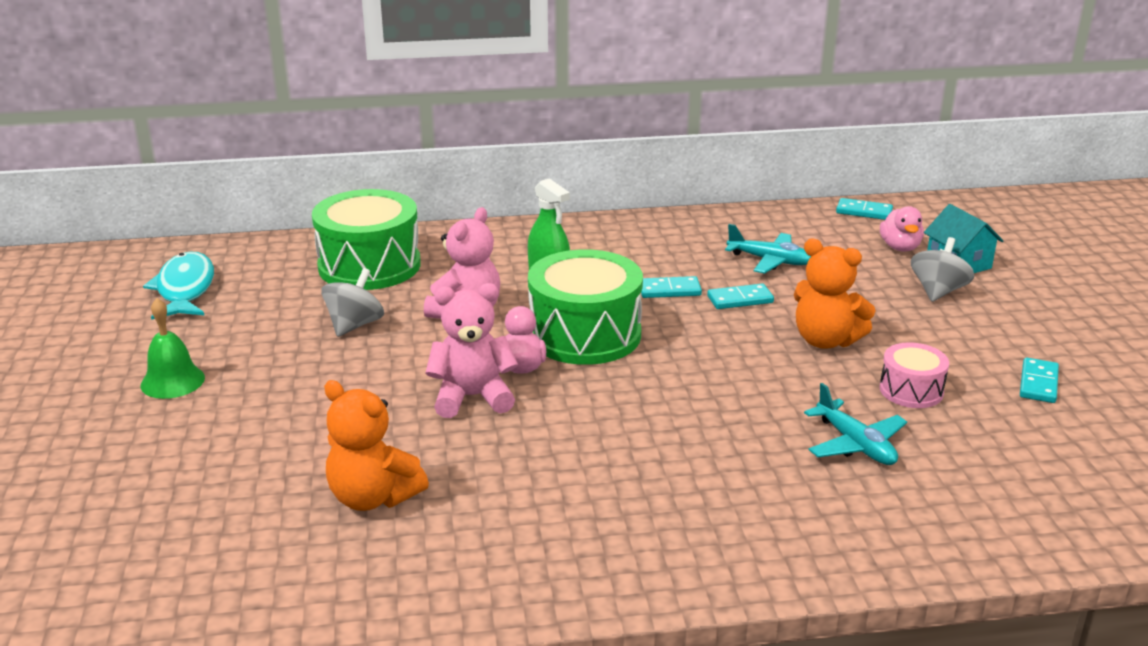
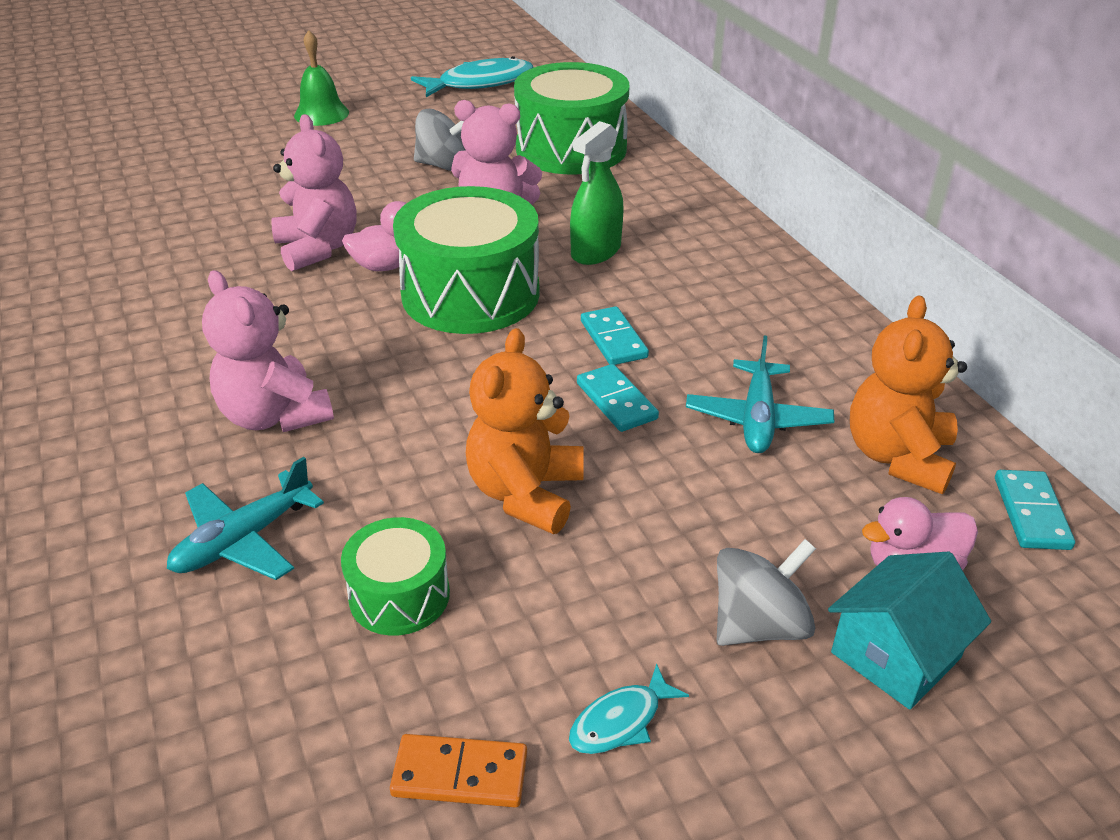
camera: 75 degrees right, 10 degrees up
(373, 497) = (142, 231): orange teddy bear -> orange teddy bear (898, 457)
(718, 428) = (275, 416): none -> pink teddy bear
(911, 390) = (399, 595): pink drum -> green drum
(938, 291) = (758, 625): grey spinning top -> grey spinning top turned 45 degrees counterclockwise
(1002, 337) = (620, 721): none -> turquoise fish
(1038, 383) = (460, 774): turquoise domino -> orange domino

